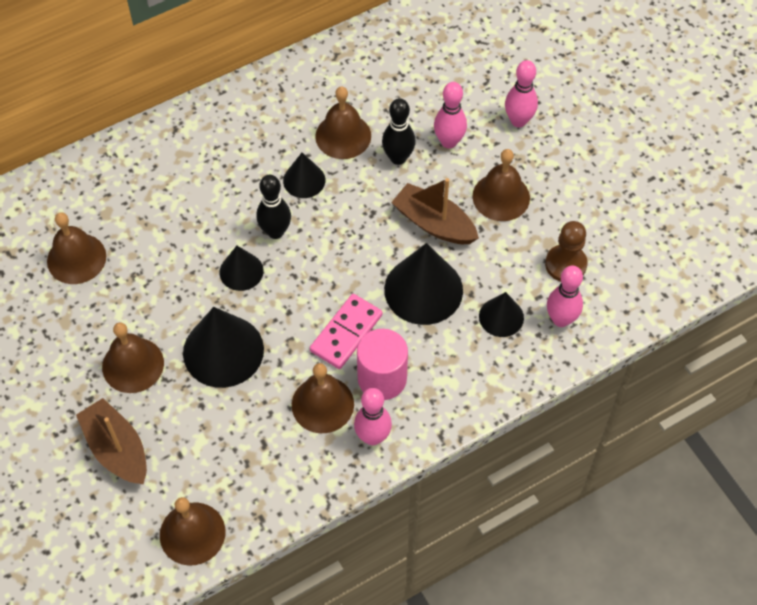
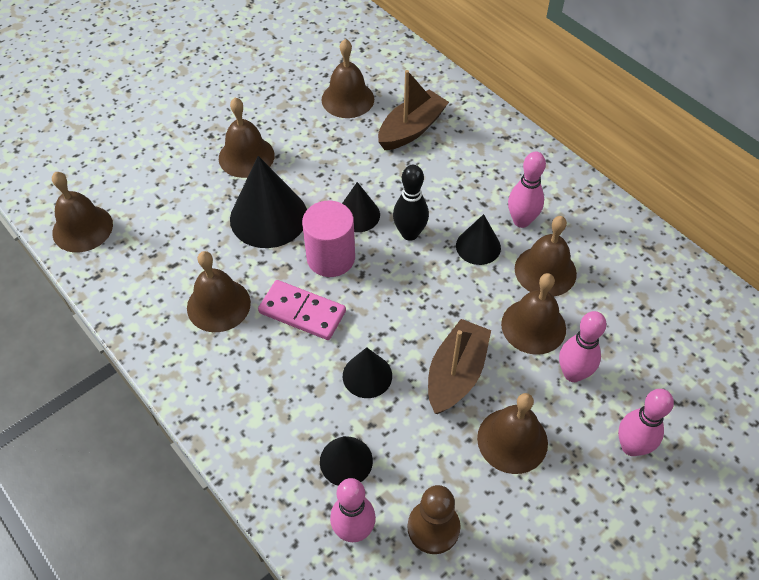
camera: 80 degrees right, 5 degrees down
(117, 449) = (163, 162): brown boat -> brown boat (411, 129)
(373, 437) = (185, 354): pink bowling pin -> pink bowling pin (521, 221)
(382, 378) = (253, 352): pink cylinder -> pink cylinder (331, 258)
(398, 158) = (533, 326): black bowling pin -> brown bell
(423, 290) = (367, 375): black cone -> black cone, size x0.56

